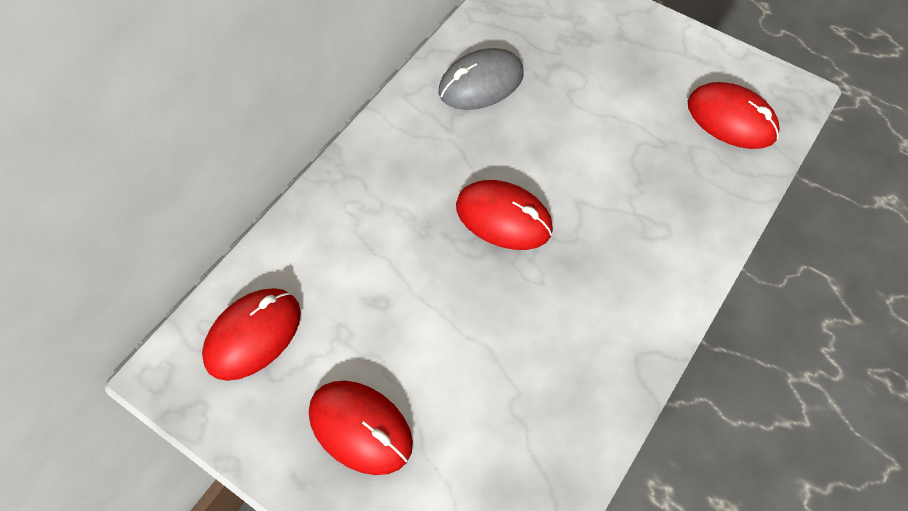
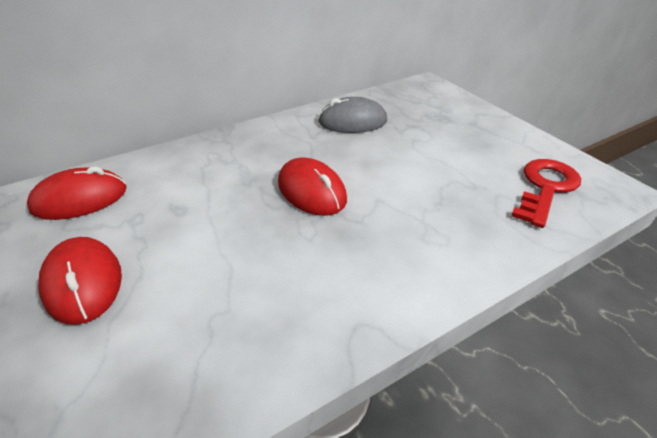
camera: 25 degrees right, 20 degrees down
(731, 119) = (545, 188): red mouse -> red key

